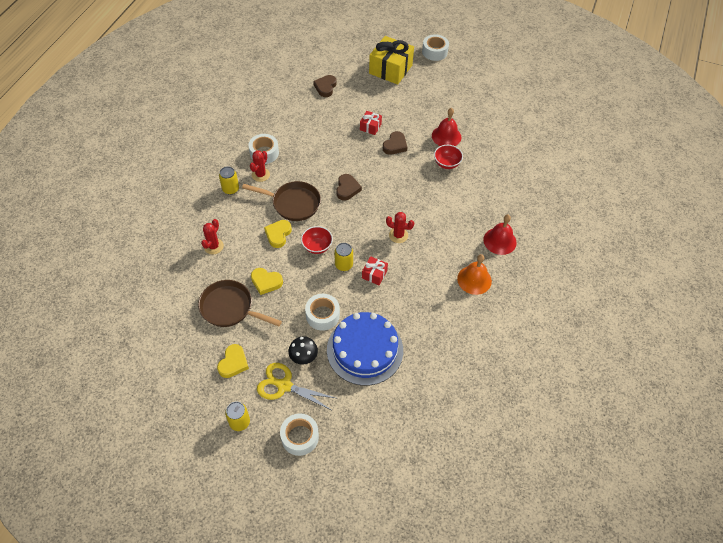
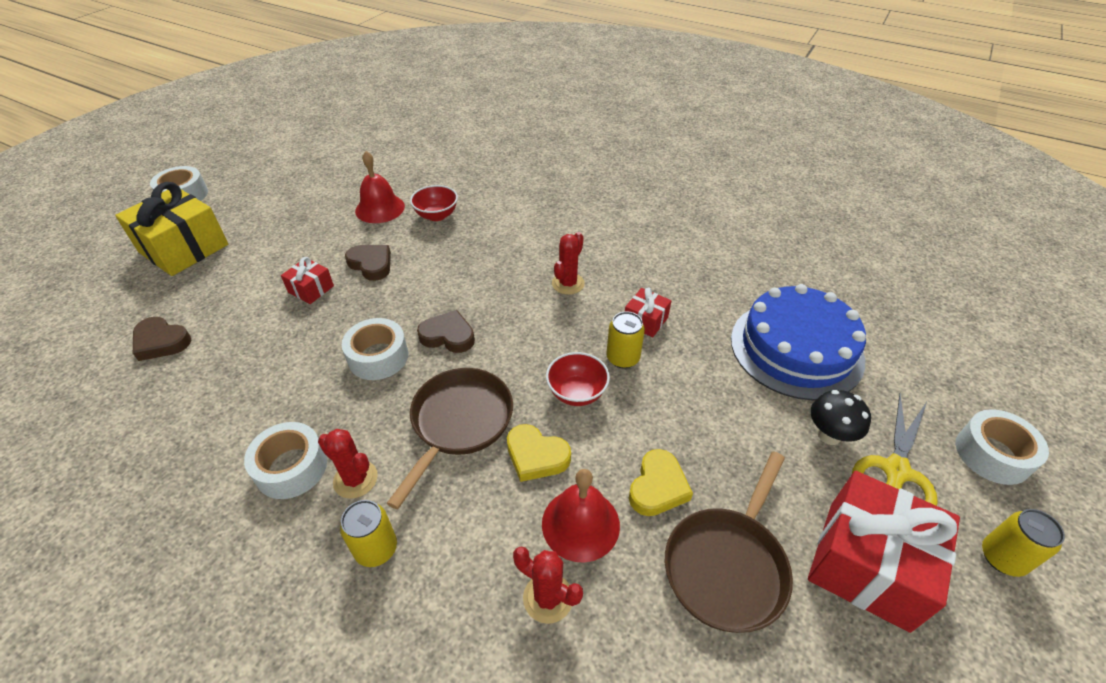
camera: 80 degrees left, 10 degrees down
(233, 363) = (867, 564): yellow heart -> red gift
(322, 315) = (733, 398): white tape -> white tape (378, 357)
(474, 280) = (659, 220): orange bell -> none
(499, 241) = (594, 189): red bell -> red bell (580, 524)

